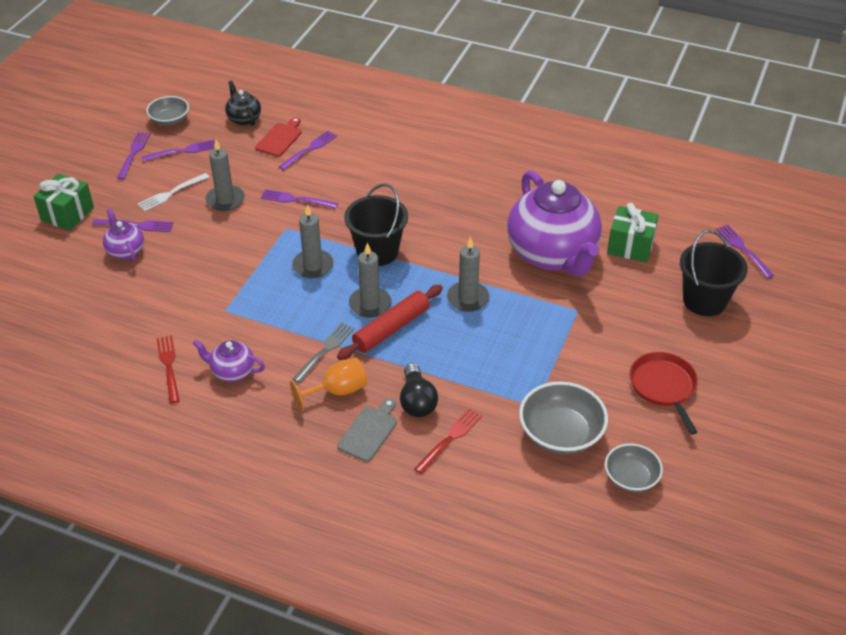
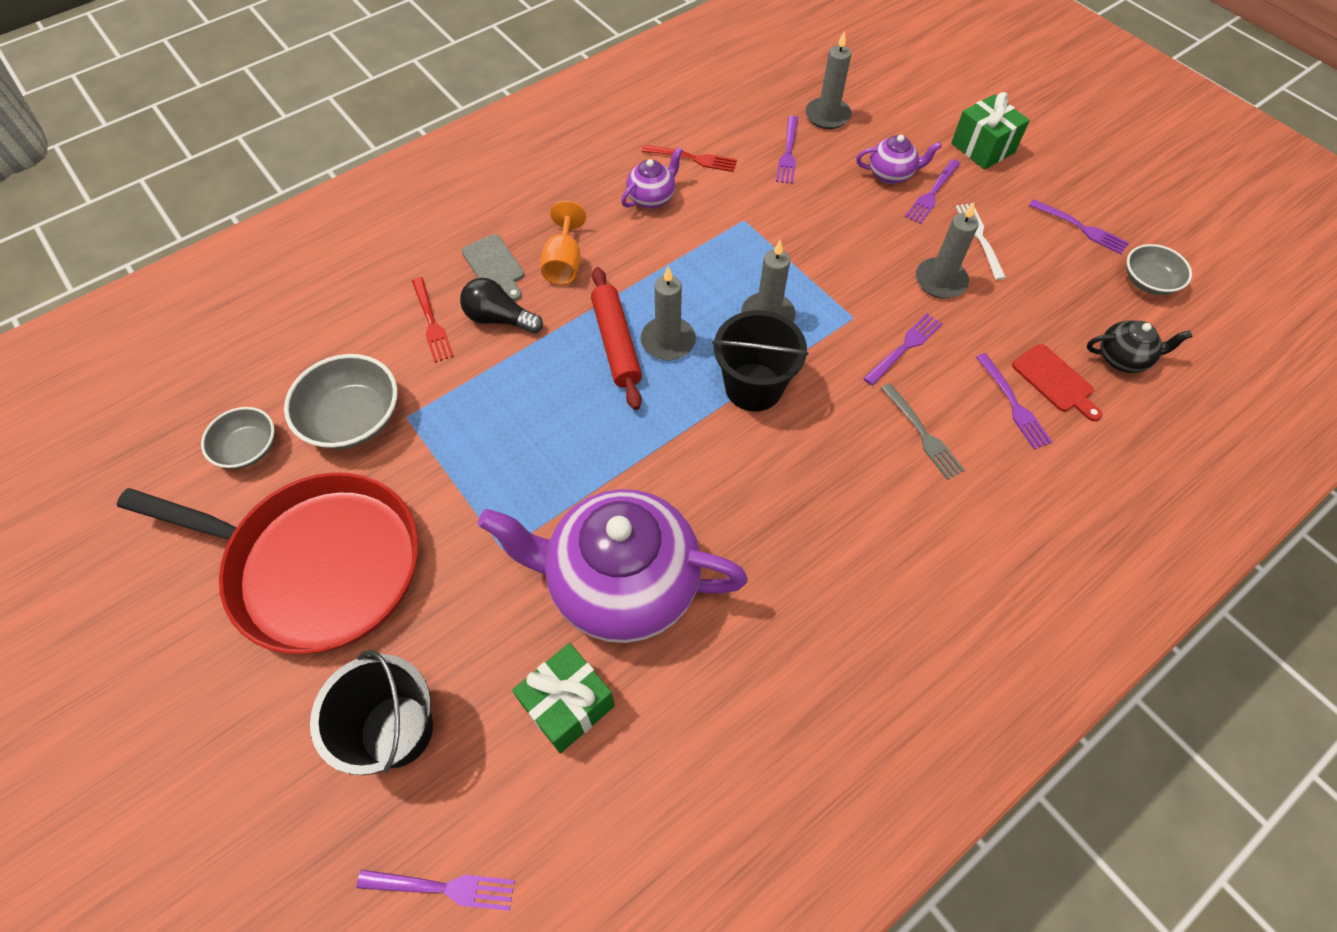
camera: 120 degrees right, 15 degrees up
(182, 151) = (1067, 273): purple fork -> purple fork (788, 152)
(325, 351) = (626, 275): grey fork -> grey fork (922, 434)
(468, 298) = (610, 439): grey candle -> grey candle (827, 116)
(664, 387) = (317, 565): red pan -> red pan, size x1.99

